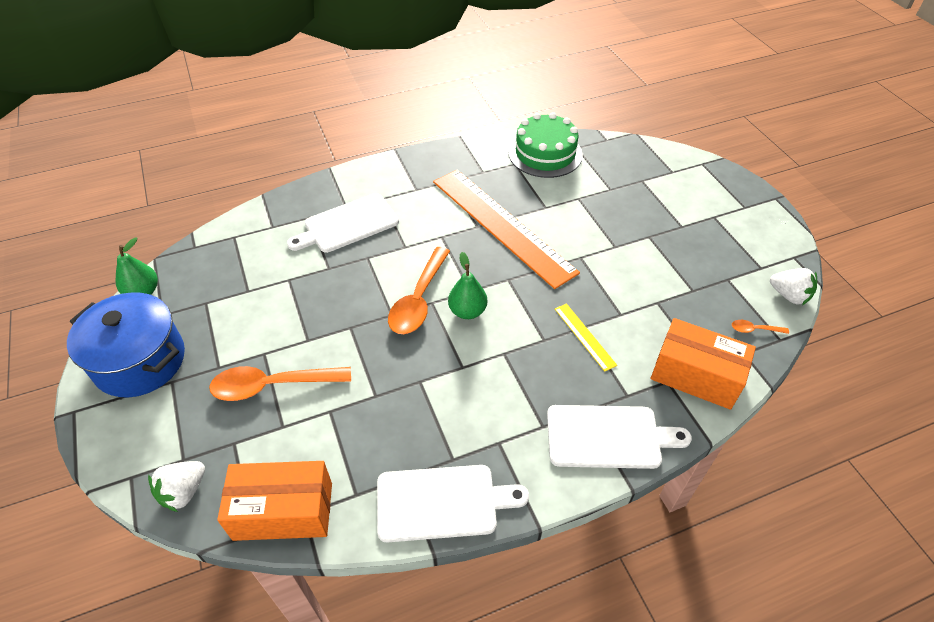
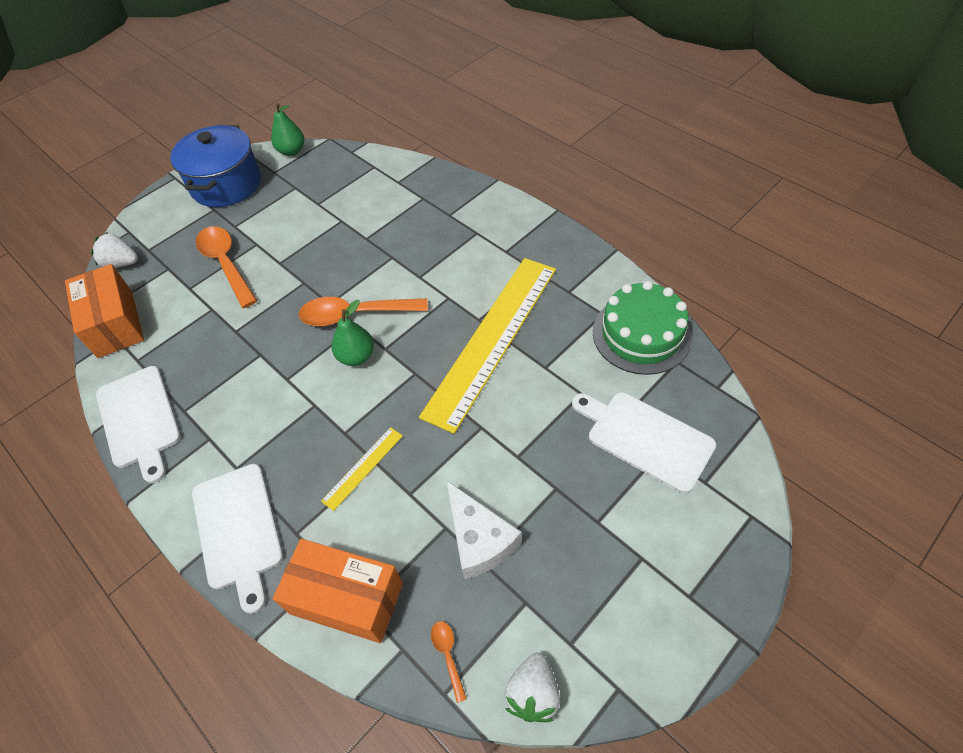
camera: 70 degrees right, 5 degrees up
(348, 224) = (427, 226): white cutting board -> white cutting board (645, 438)
(501, 225) = (492, 339): orange ruler -> yellow ruler
(673, 287) = (479, 539): none -> white cheese
(695, 375) = (346, 598): orange box -> orange box turned 75 degrees counterclockwise

